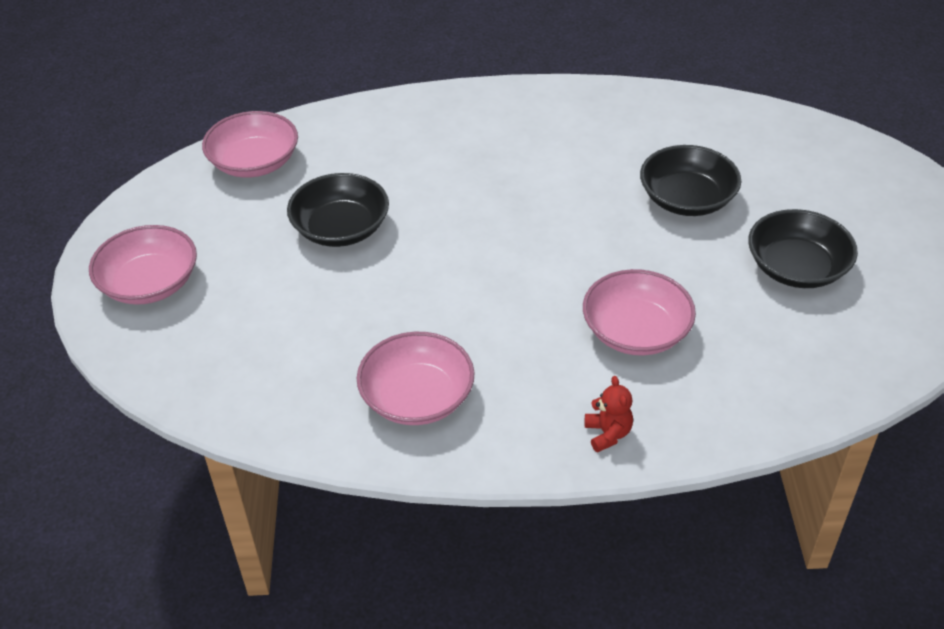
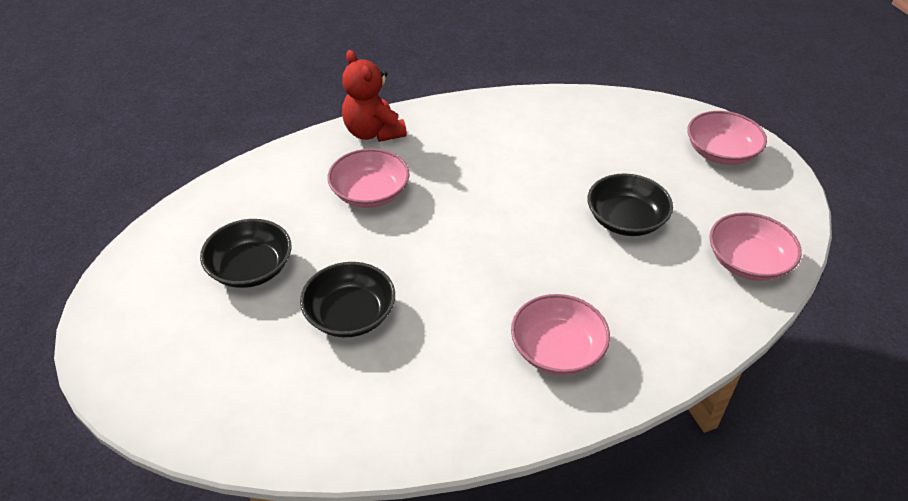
camera: 160 degrees right, 0 degrees up
(417, 397) = (496, 127): pink bowl -> pink bowl (557, 349)
(608, 434) = (373, 132): red teddy bear -> red teddy bear, size x2.02

